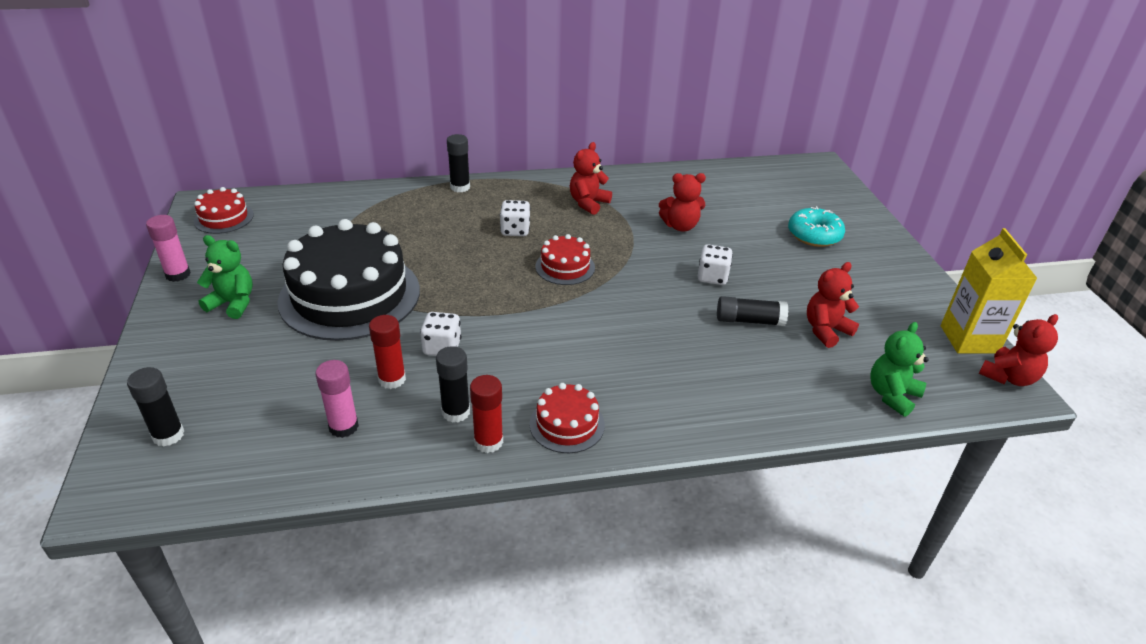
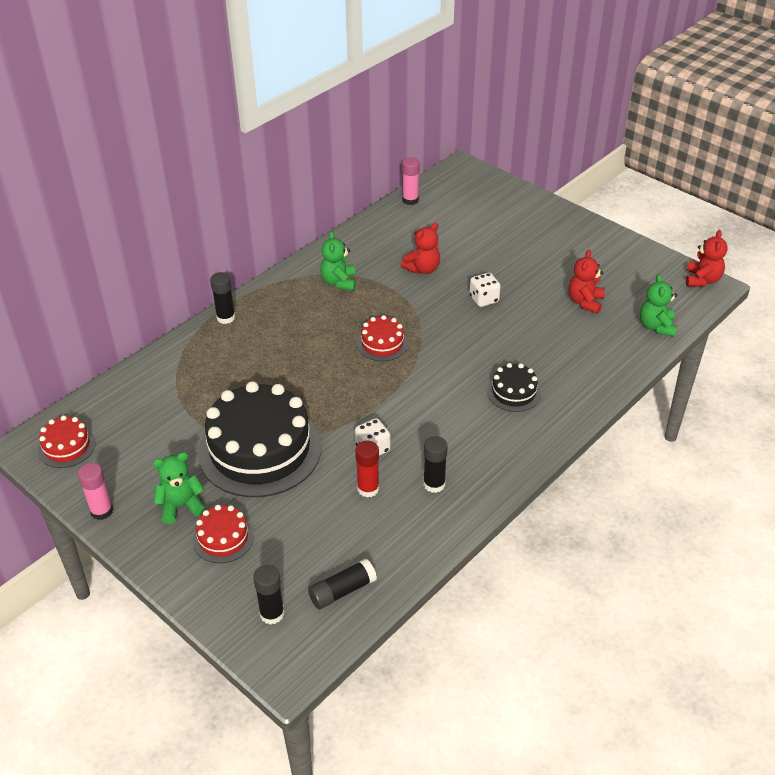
camera: 35 degrees left, 5 degrees up
(343, 426) = (378, 536): pink glue stick -> pink glue stick (410, 200)
(488, 442) = (475, 489): red glue stick -> none
(515, 230) = (313, 333): white dice -> none
(567, 424) = (506, 451): red cake -> red cake (223, 538)
(588, 203) = (339, 282): red teddy bear -> green teddy bear
(643, 373) = (514, 392): none -> black cake
(749, 320) = (536, 320): black glue stick -> black glue stick (342, 591)
(814, 235) = (513, 232): turquoise donut -> none
(969, 339) = (663, 265): yellow carton -> none

